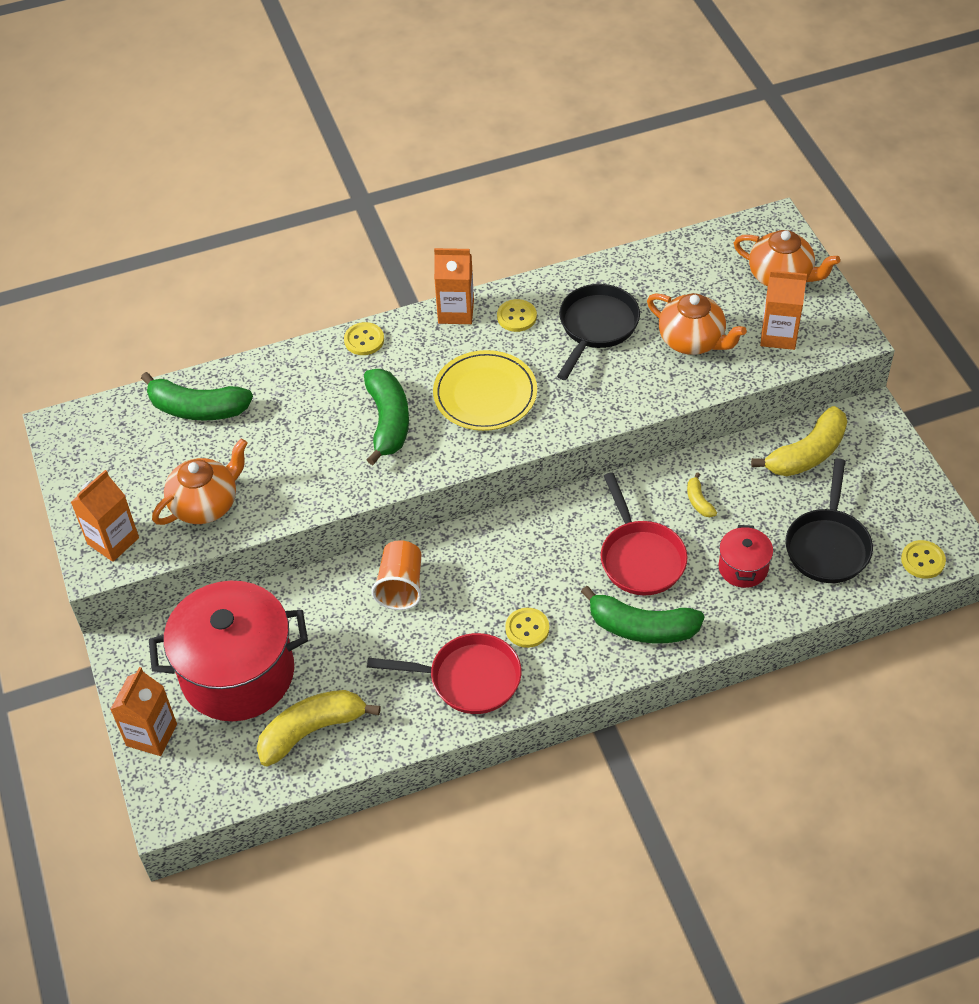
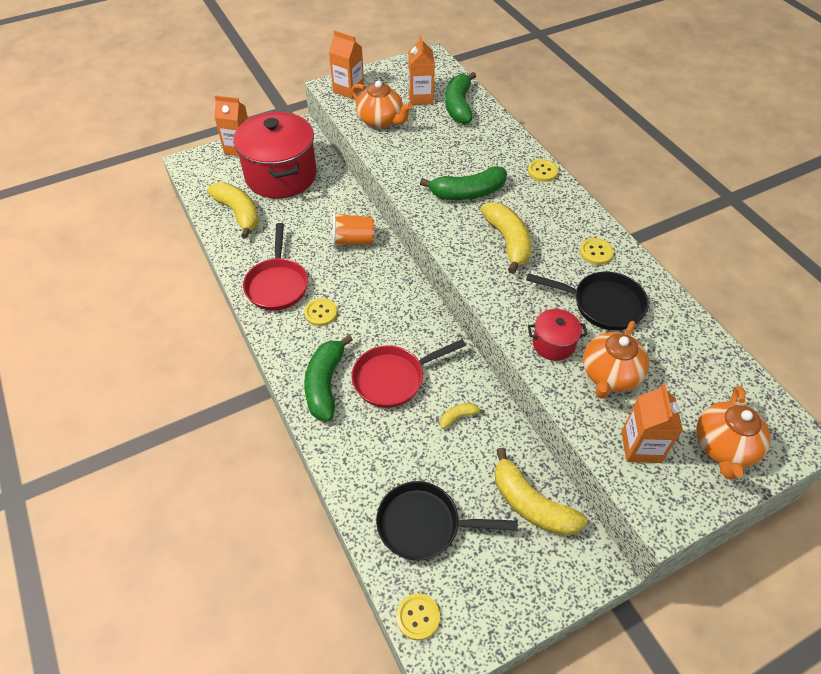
camera: 80 degrees right, 0 degrees up
(456, 311) = (588, 216): orange carton -> orange carton (420, 97)
(485, 394) = (508, 241): yellow plate -> yellow banana
(743, 568) = (391, 454): red pot -> red pot (553, 344)

